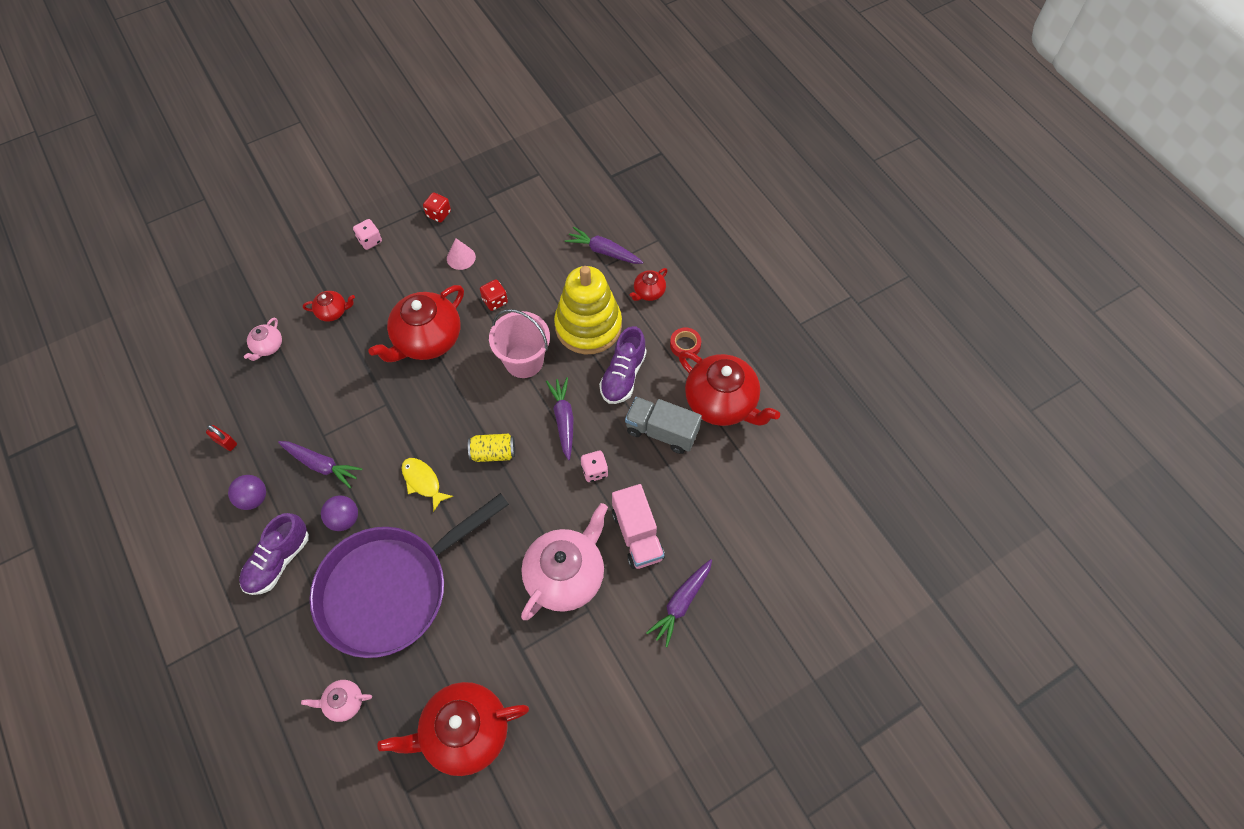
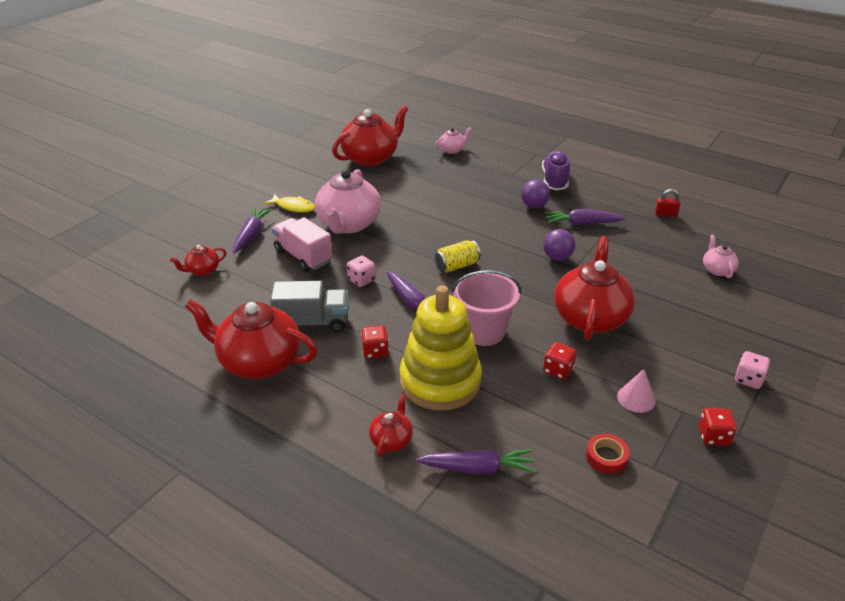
camera: 155 degrees right, 25 degrees down
(253, 498) = (607, 198): purple ball -> purple ball (557, 257)
(333, 312) = (699, 309): red teapot -> red teapot (202, 270)
(391, 589) = (467, 189): purple pan -> none
(423, 482) = (497, 236): yellow fish -> yellow fish (293, 207)
(623, 376) = (375, 351): purple shoe -> red dice
(685, 345) = (320, 400): red tape -> red tape (606, 457)

